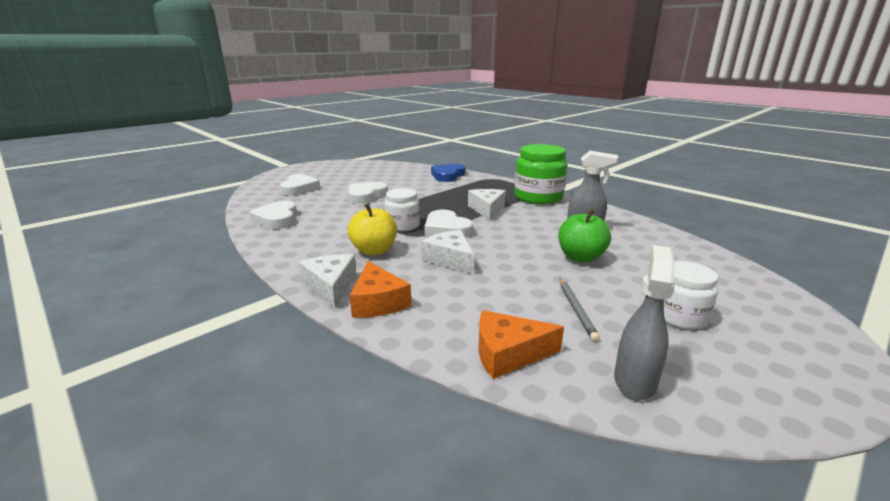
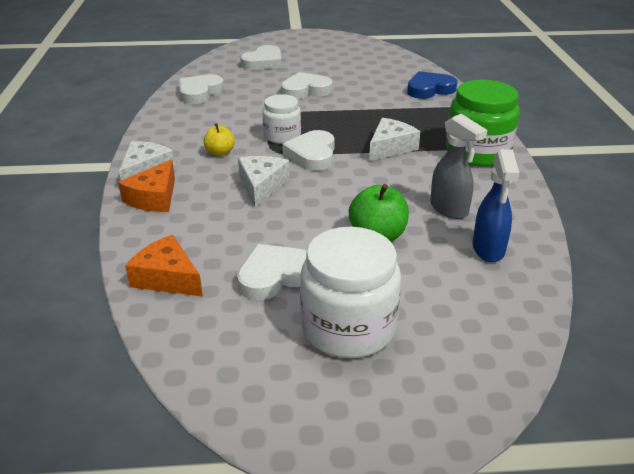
camera: 40 degrees right, 10 degrees up
(374, 250) = (220, 152): yellow apple -> yellow apple, size x0.62
(576, 310) = (275, 276): grey pencil -> white heart
(634, 380) = (210, 343): grey spray bottle -> none
(644, 240) = (488, 250): none -> blue spray bottle
(679, 316) = (348, 328): white jar -> white jar, size x1.66

